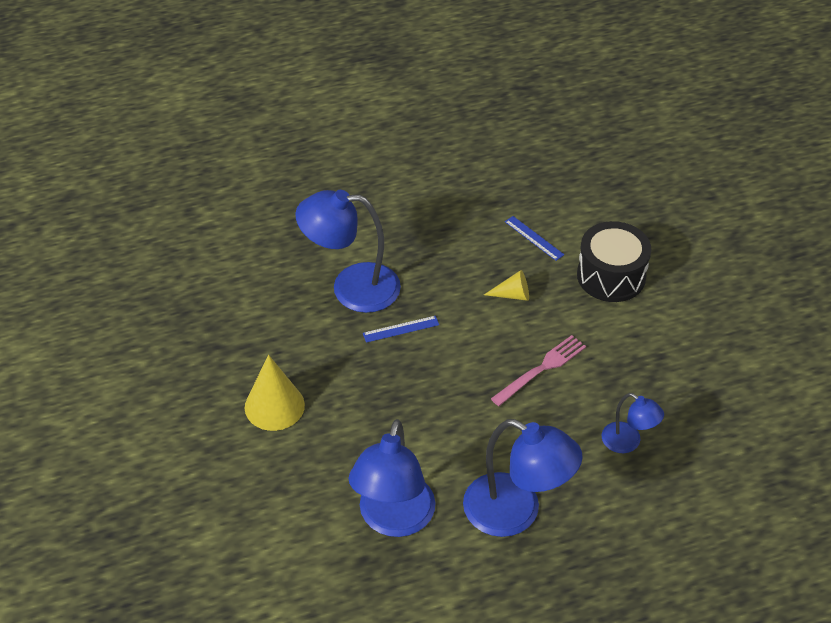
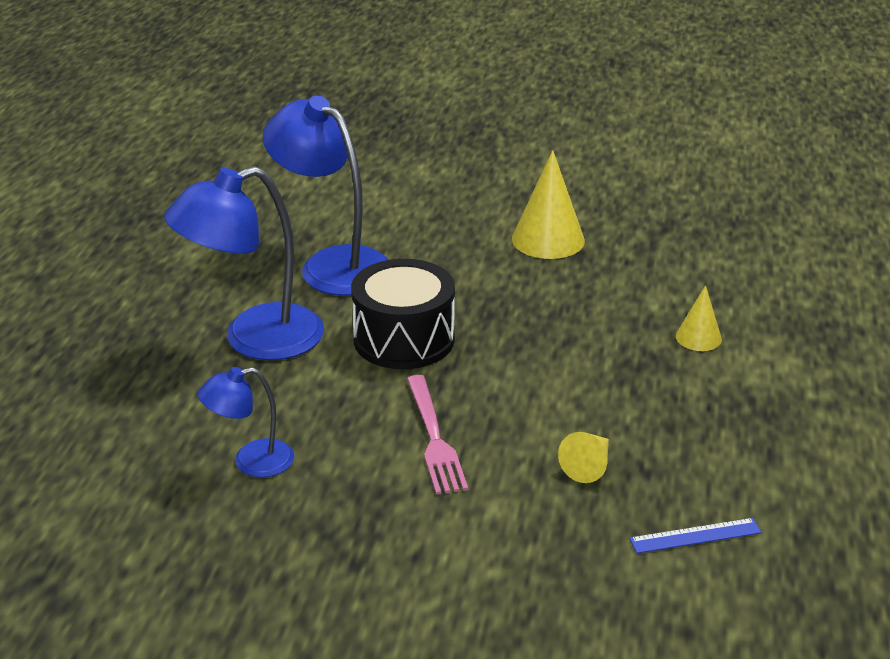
camera: 120 degrees right, 15 degrees down
(351, 287) = (698, 337): blue lamp -> yellow cone
(401, 329) = (597, 352): blue ruler -> none
(611, 276) = (554, 586): black drum -> black drum (404, 339)

